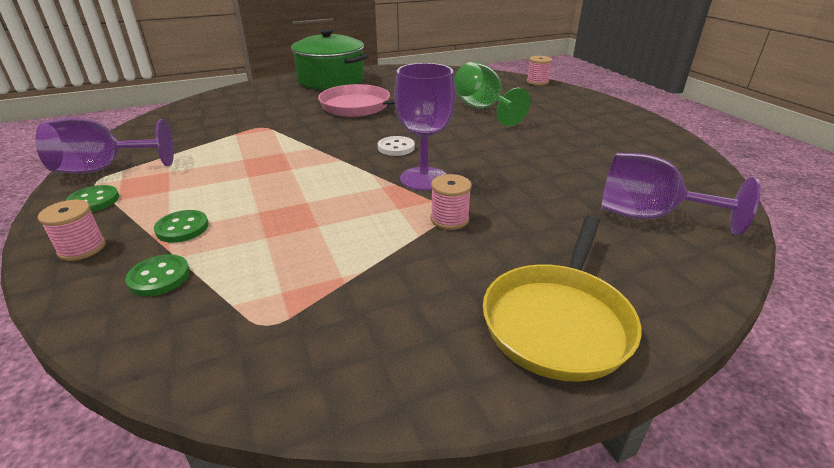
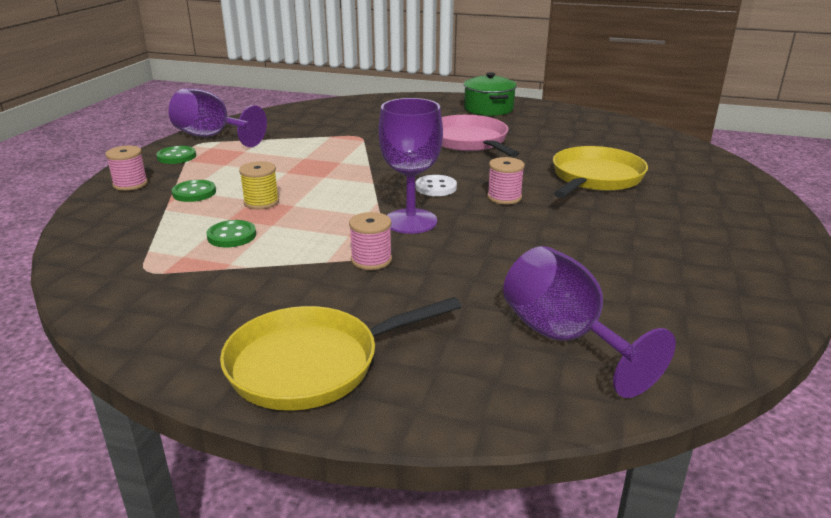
camera: 40 degrees right, 5 degrees down
(159, 277) = (139, 217): green button -> green button (232, 236)
(271, 210) = (261, 202): none -> yellow spool
(331, 80) = (488, 109): green pot -> green pot, size x0.64
(482, 109) = (595, 178): green goblet -> yellow pan
(537, 82) = (731, 168): pink spool -> pink spool (504, 197)

